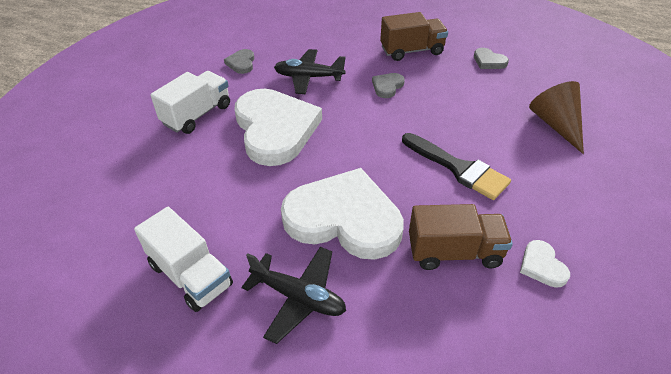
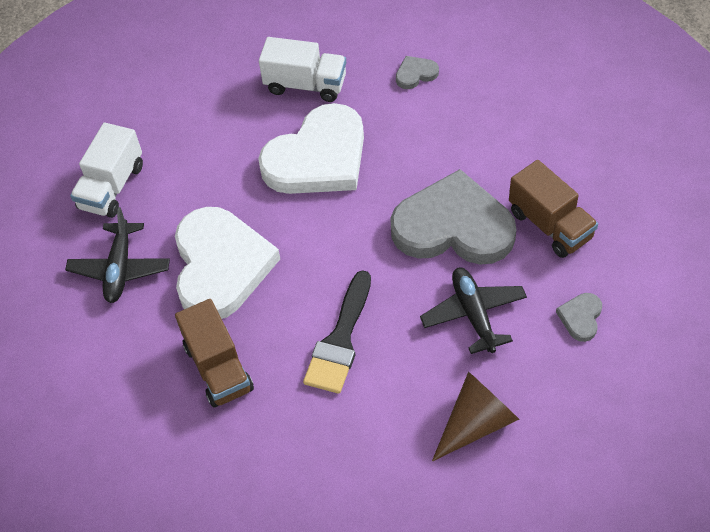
camera: 70 degrees right, 10 degrees up
(308, 77) = (426, 145): black plane -> black plane (473, 314)
(387, 86) = (453, 226): grey heart -> grey heart, size x2.48
(542, 266) = (233, 446): white heart -> none

